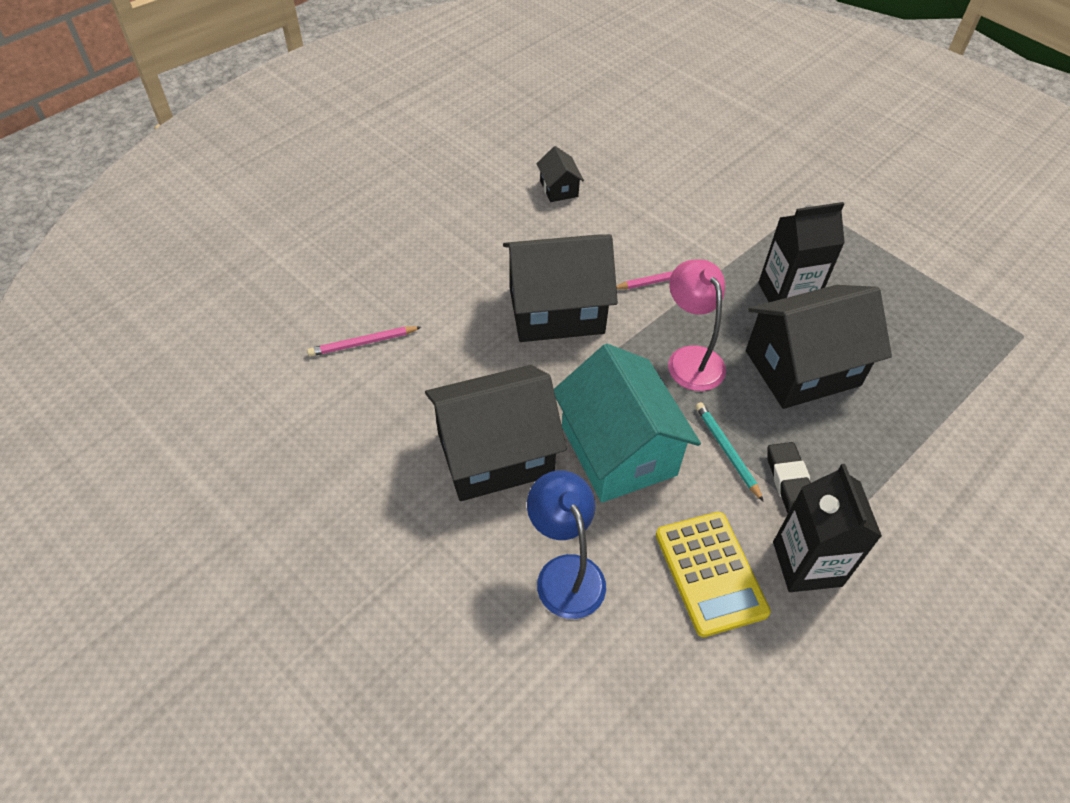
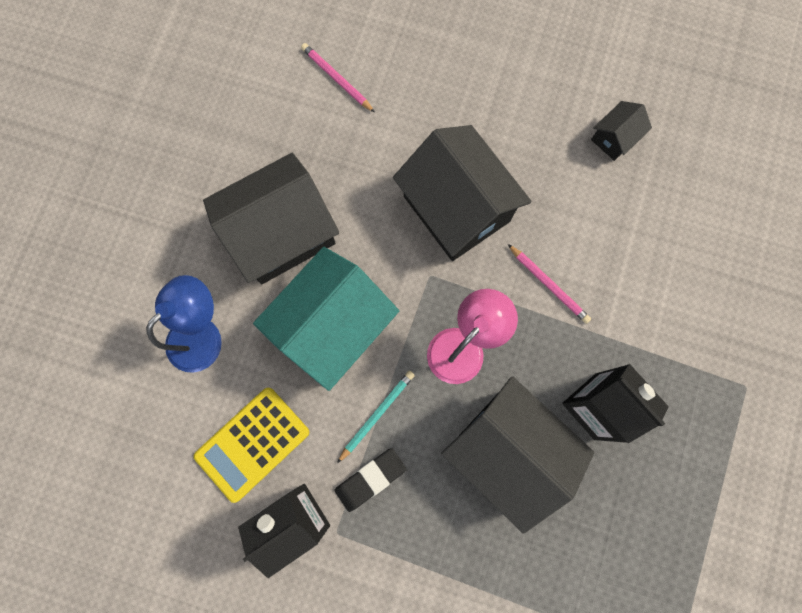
camera: 65 degrees right, 25 degrees up
(495, 454) = (281, 234): black house -> black house turned 75 degrees counterclockwise

